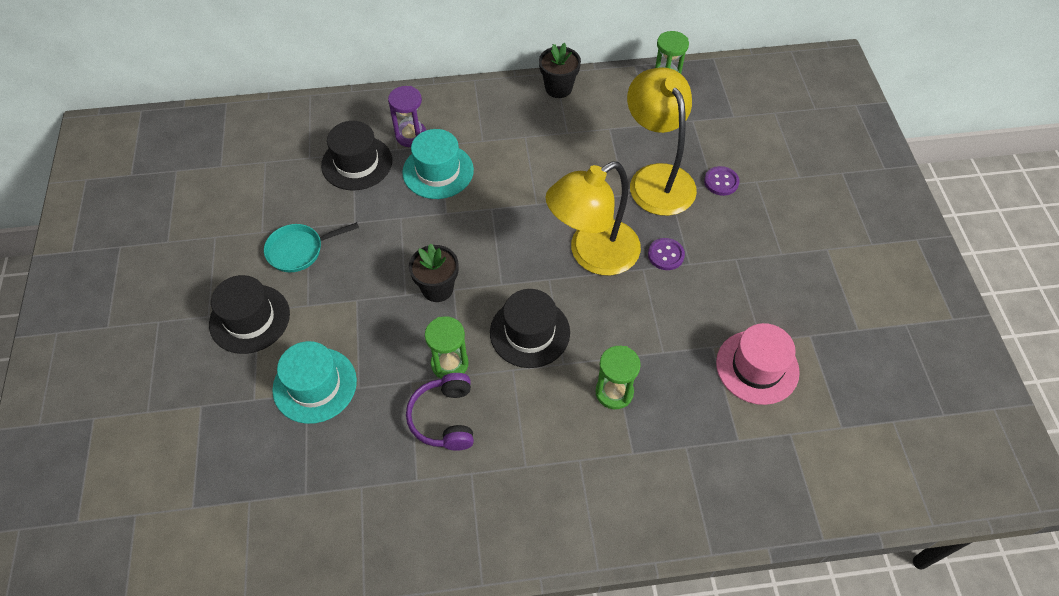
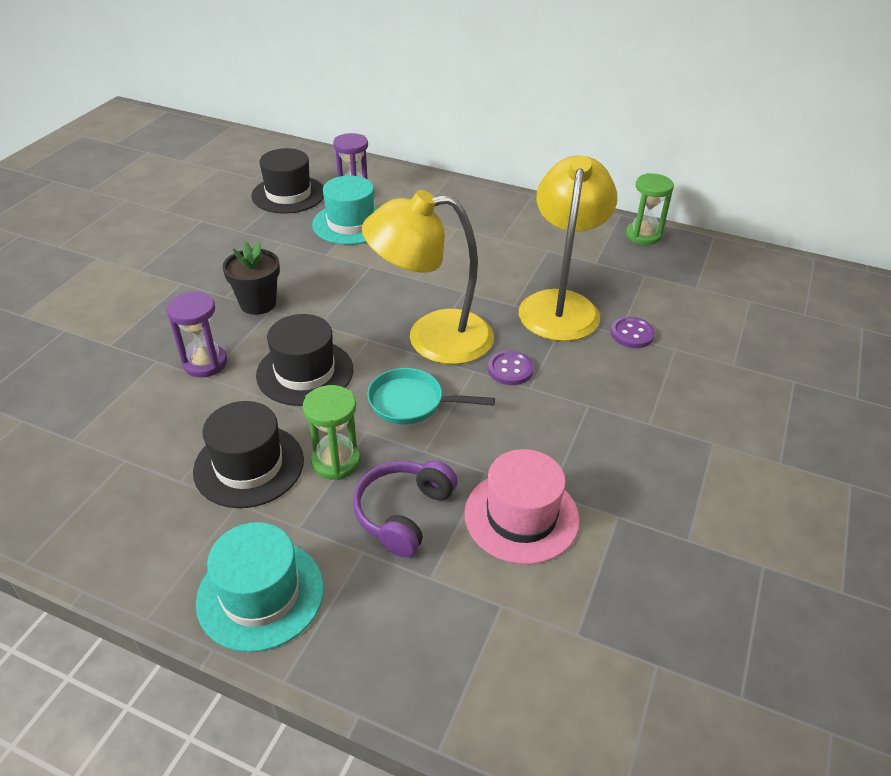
camera: 30 degrees right, 15 degrees down
(249, 319) = (85, 260): black hat -> black hat (249, 465)
(299, 250) = (176, 232): turquoise pan -> turquoise pan (411, 402)
(315, 385) = (77, 327): turquoise hat -> turquoise hat (260, 594)
(444, 418) = (152, 403): purple headphones -> purple headphones (403, 513)
(449, 364) = (205, 363): green hourglass -> purple hourglass
(558, 88) = (525, 206): black flower pot -> none

